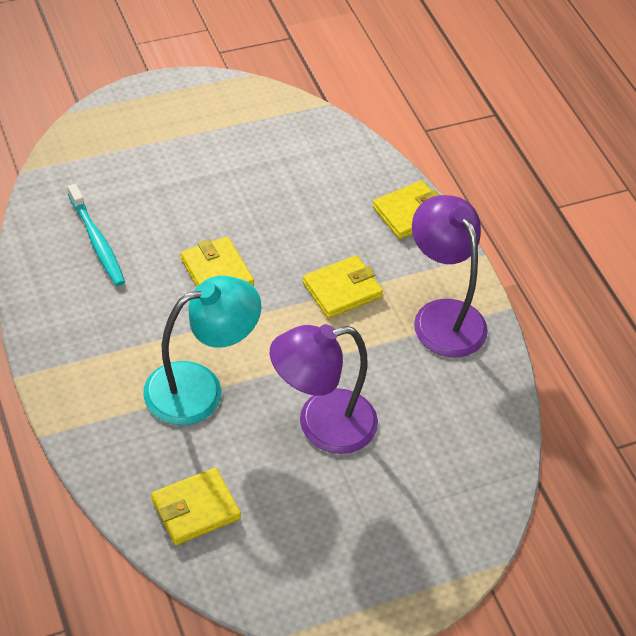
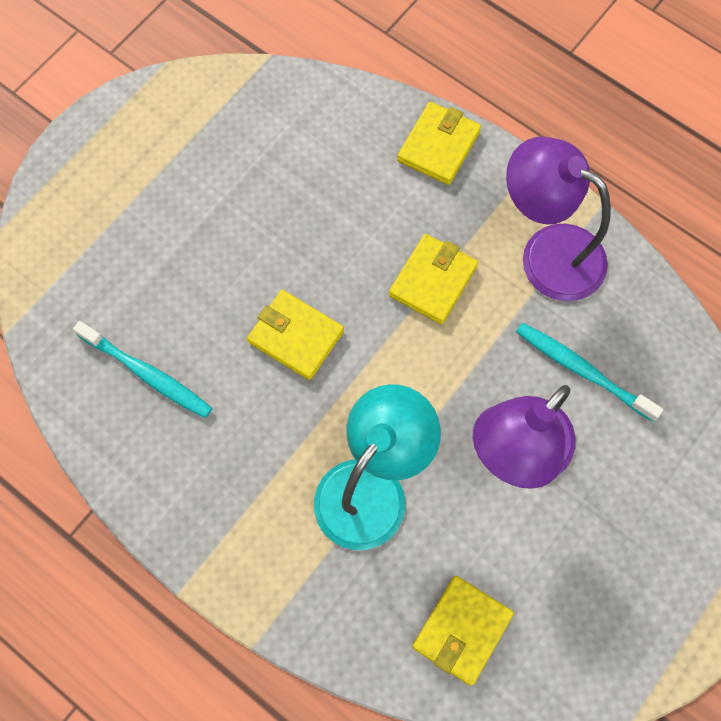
camera: 25 degrees left, 20 degrees up
(411, 400) = (581, 370): none -> turquoise toothbrush

